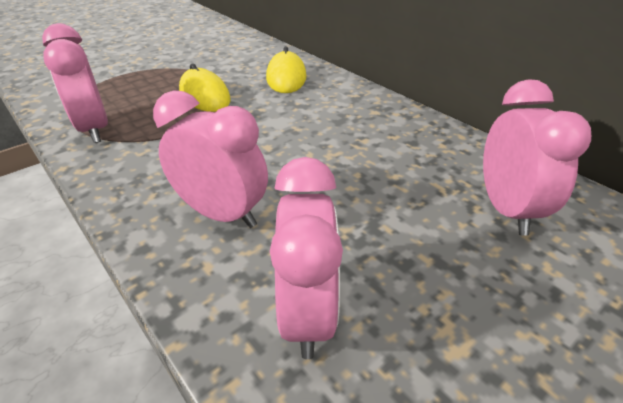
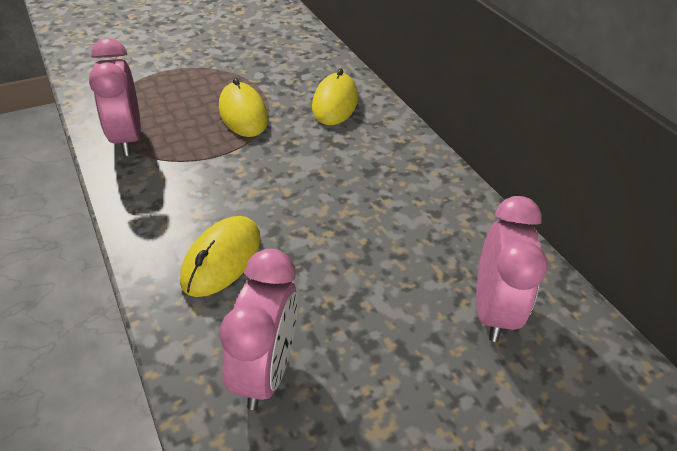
camera: 10 degrees right, 5 degrees up
(222, 214) = (222, 259): pink clock -> yellow mouse

